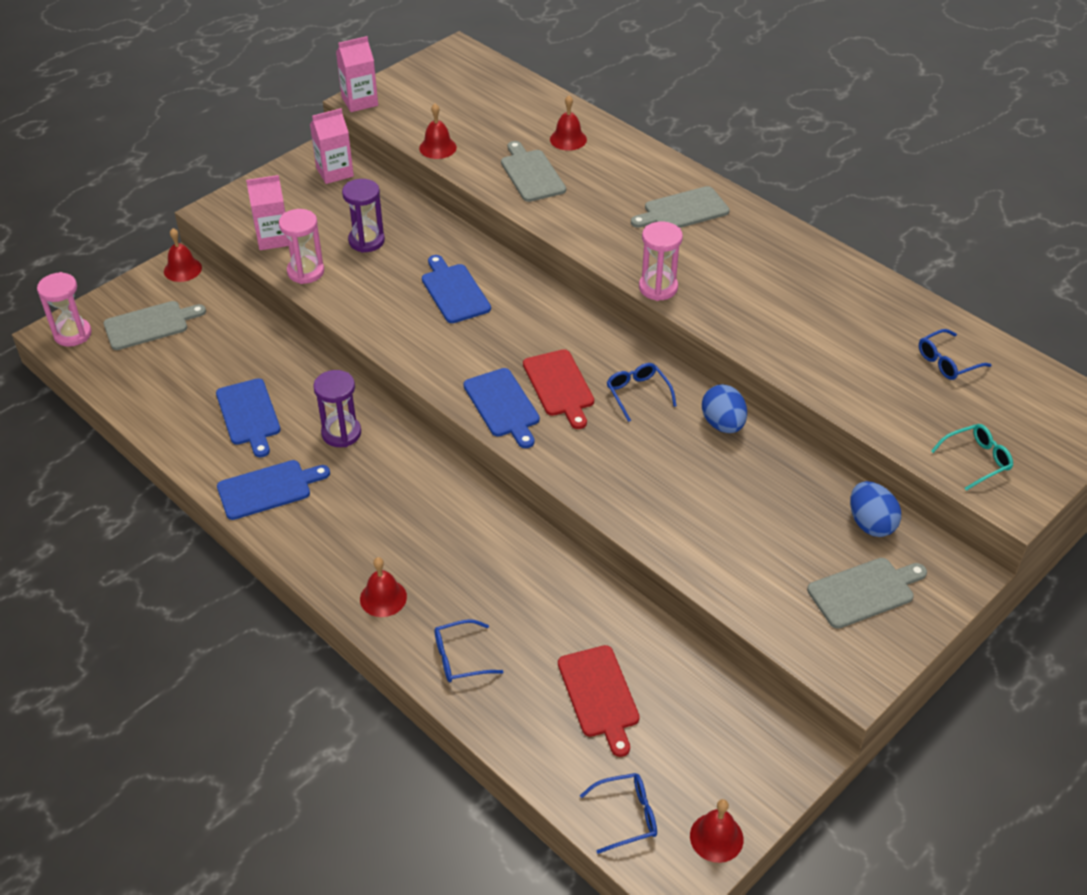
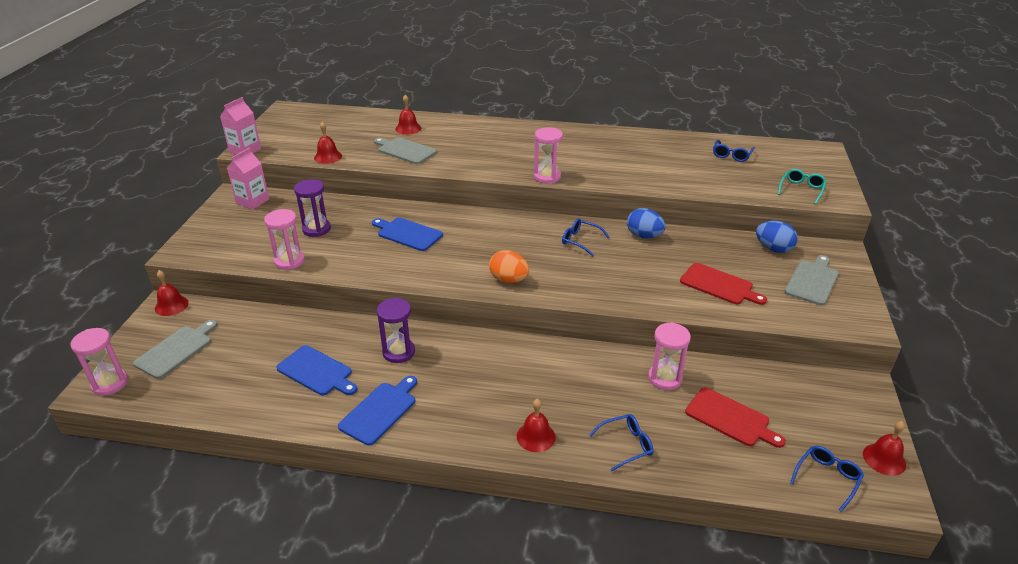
camera: 35 degrees left, 10 degrees down
(273, 238) = (244, 252): pink carton -> none
(460, 658) = (626, 445): blue glasses -> blue glasses turned 150 degrees counterclockwise
(502, 405) = (508, 280): blue cutting board -> orange egg
(559, 386) = (531, 255): red cutting board -> red cutting board (719, 285)
(580, 612) = (664, 378): none -> pink hourglass
(683, 210) = (515, 139): grey cutting board -> none

